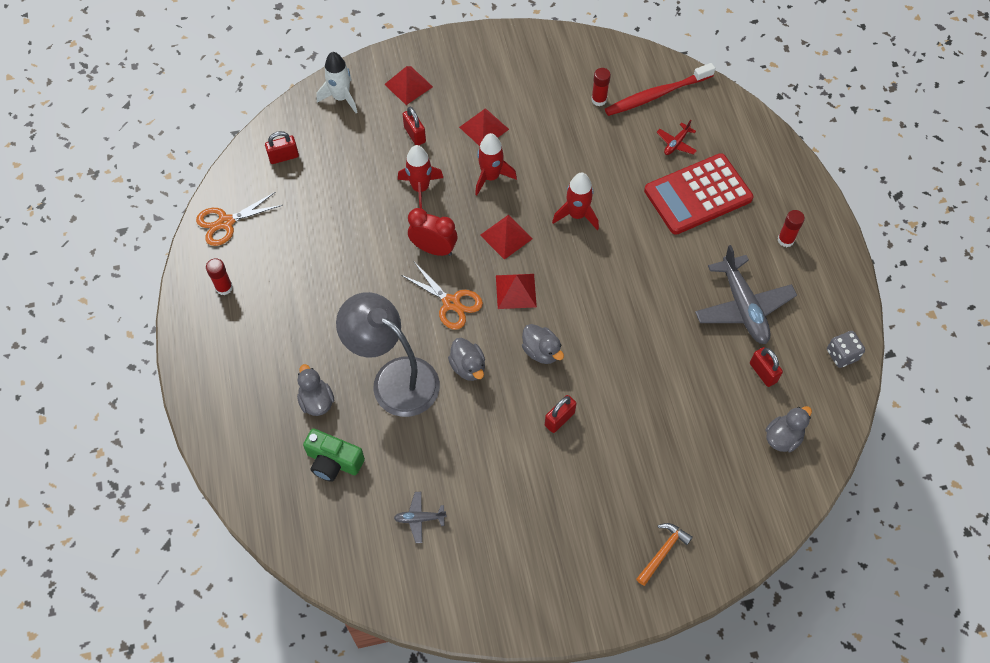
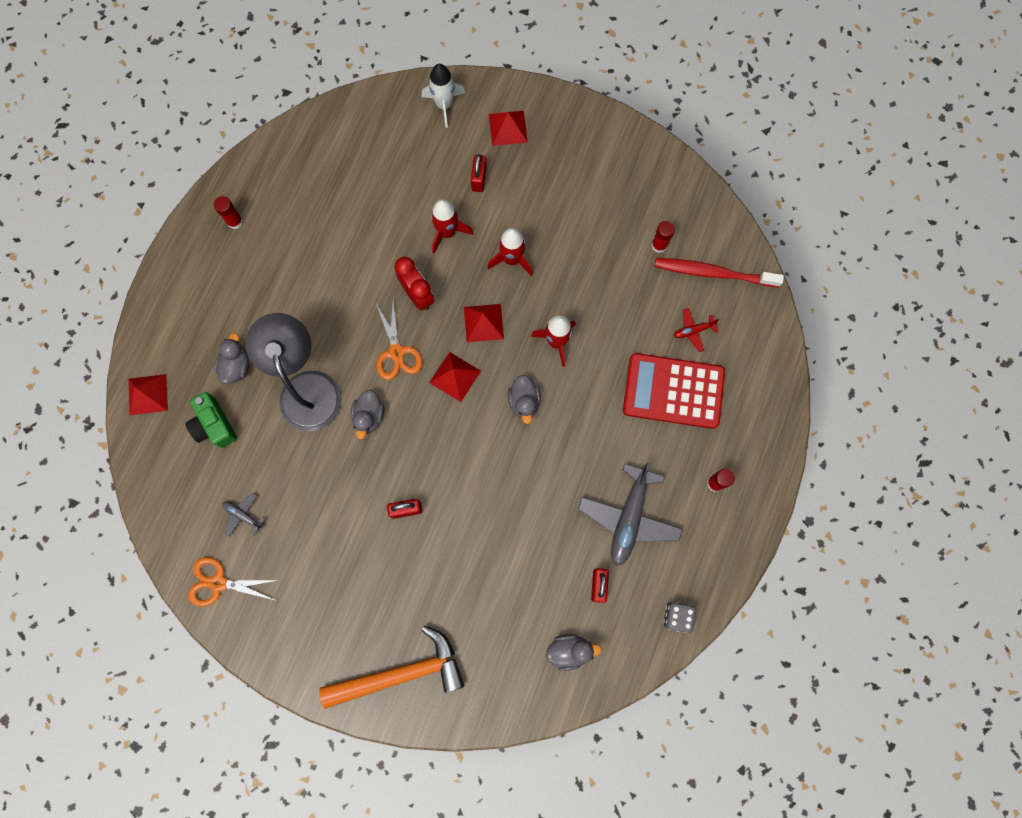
camera: 35 degrees right, 15 degrees up
(226, 222) = (275, 164): orange scissors -> orange scissors (218, 583)
(284, 157) = (360, 132): red padlock -> none
(484, 128) = (540, 209): red pyramid -> red pyramid (148, 394)
(541, 351) = (435, 443): grey duck -> grey duck (524, 402)
(663, 552) = (401, 673): orange hammer -> orange hammer, size x2.10

